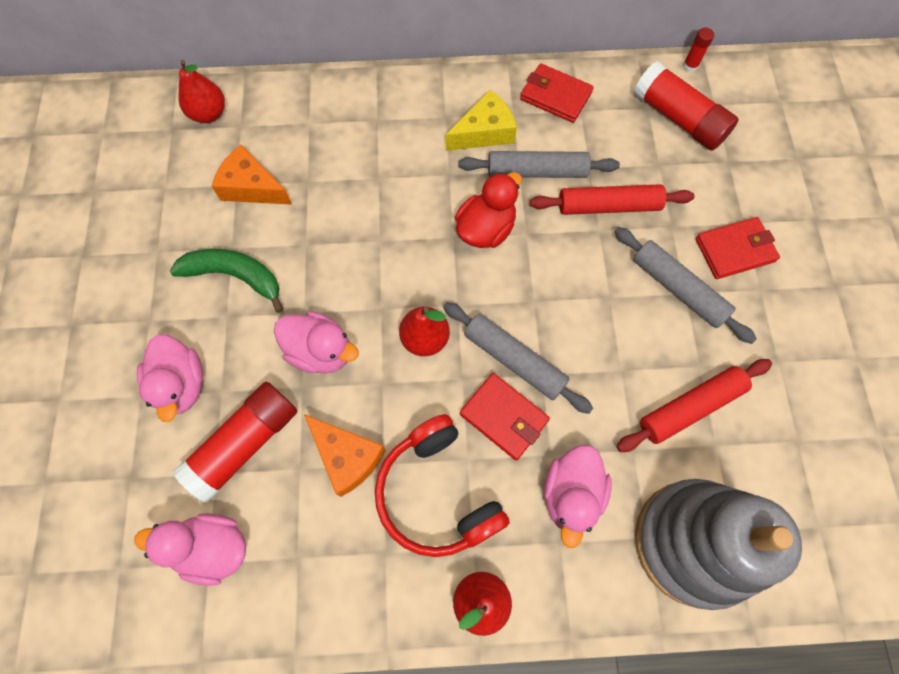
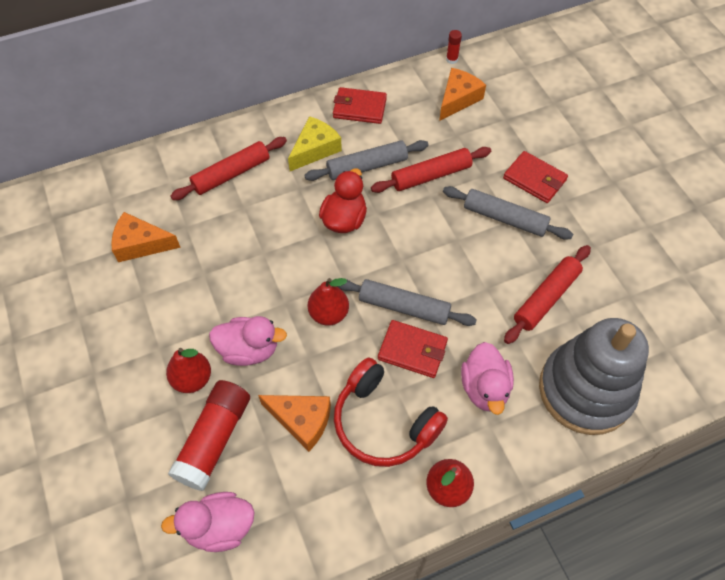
camera: 20 degrees left, 10 degrees down
(181, 385) = (142, 413): pink duck -> none
(209, 114) = (81, 199): red pear -> red pear (192, 379)
(235, 276) = (154, 316): green banana -> none
(379, 134) = (231, 174): none -> red rolling pin
(678, 119) = (458, 99): red glue stick -> orange cheese
(734, 250) = (534, 179): red wallet -> red wallet turned 75 degrees clockwise

